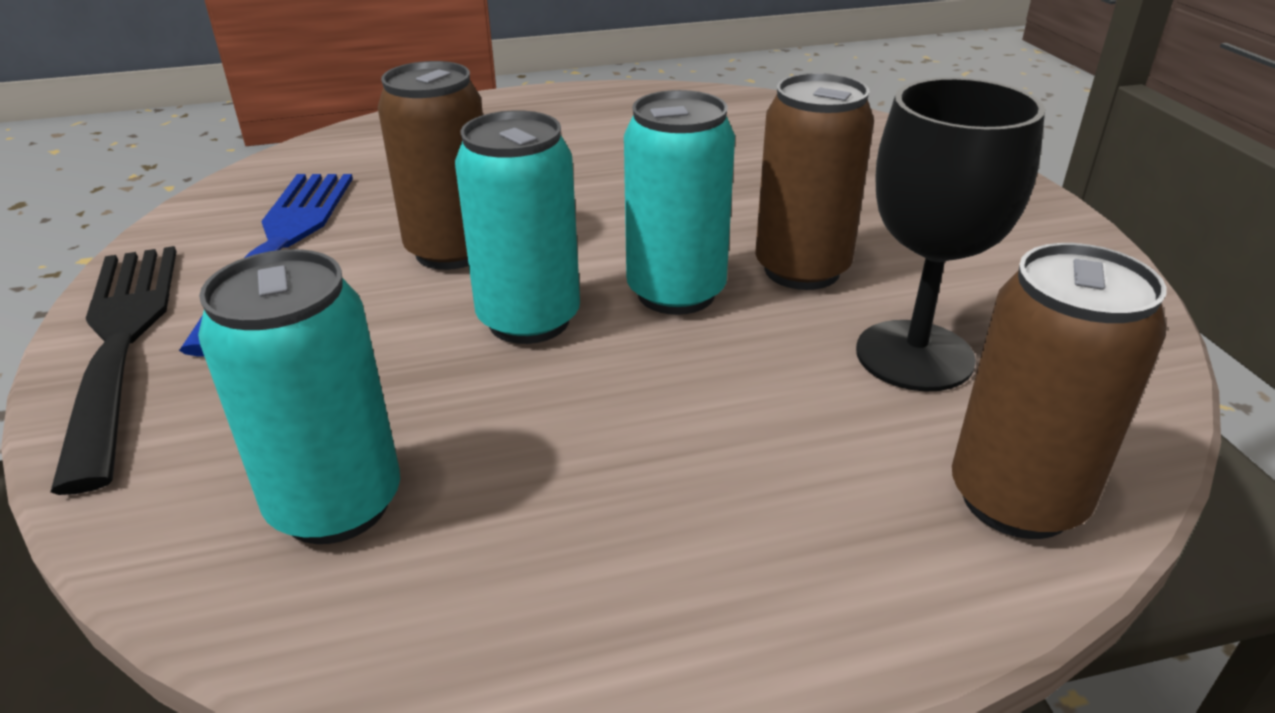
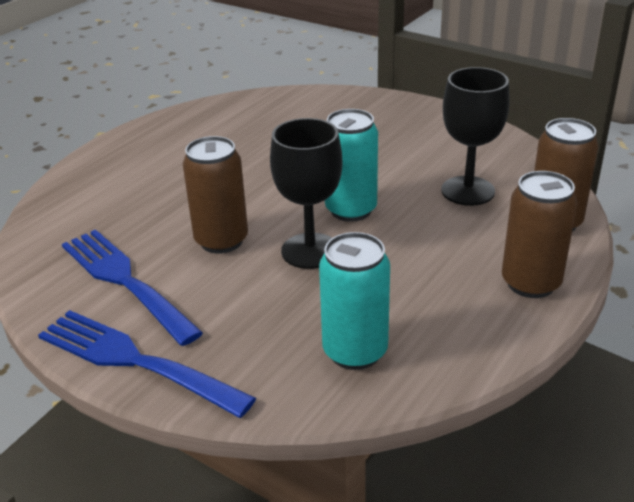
camera: 40 degrees left, 0 degrees up
(122, 344) = (137, 361): black fork -> blue fork
(529, 320) = (310, 251): turquoise can -> black goblet
(802, 270) = (384, 176): brown can -> brown can (530, 283)

